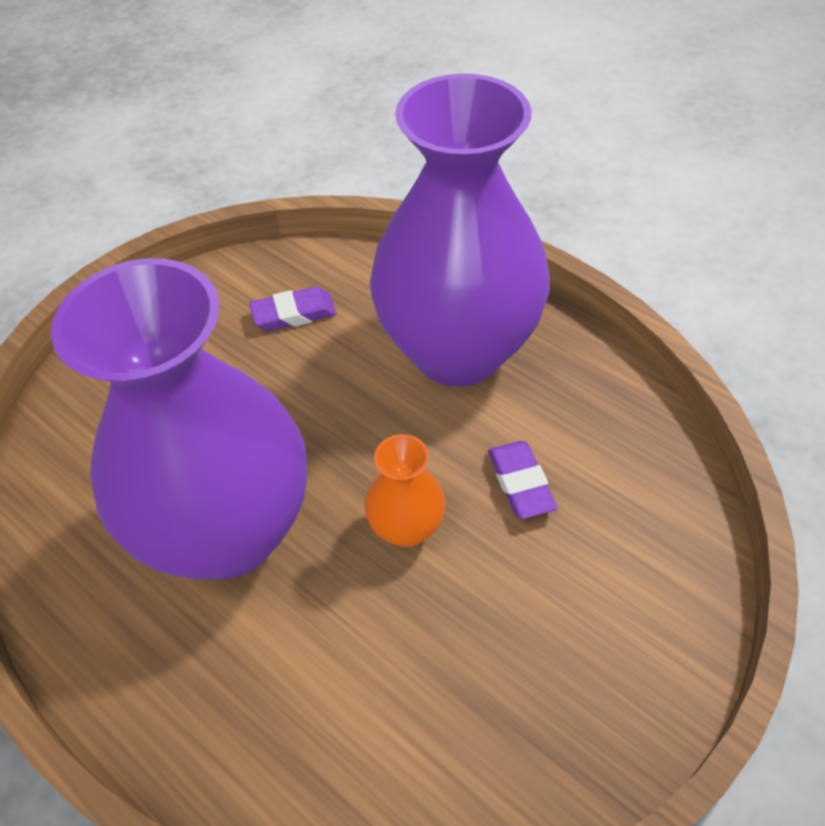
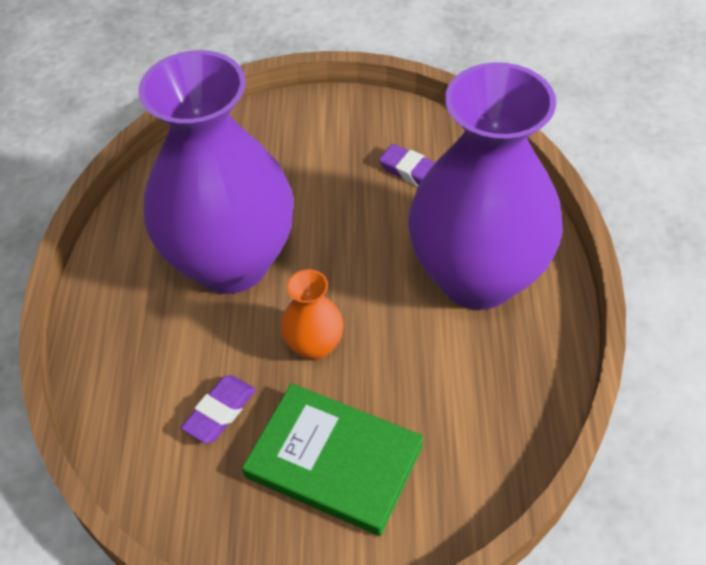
camera: 50 degrees right, 0 degrees up
(520, 483) = (406, 384): purple eraser -> purple eraser (220, 412)
(555, 603) = (334, 461): none -> green book

